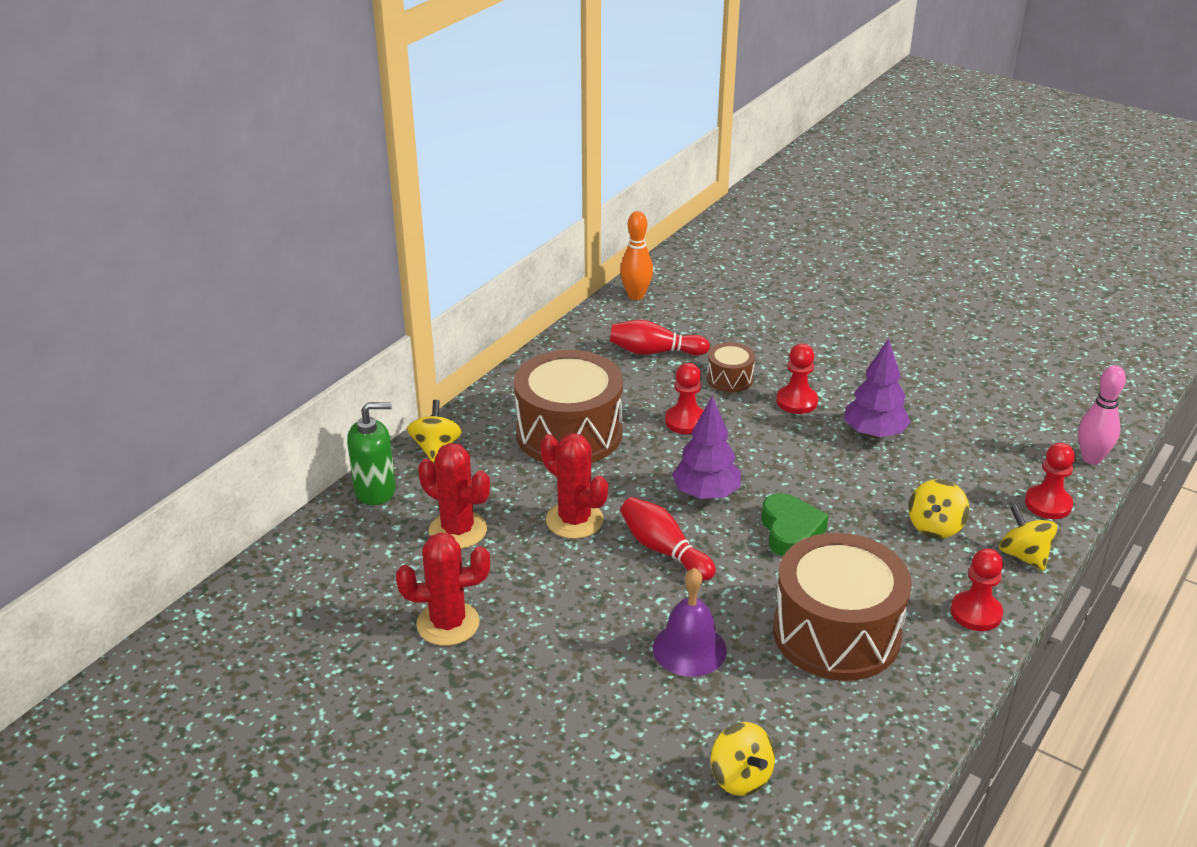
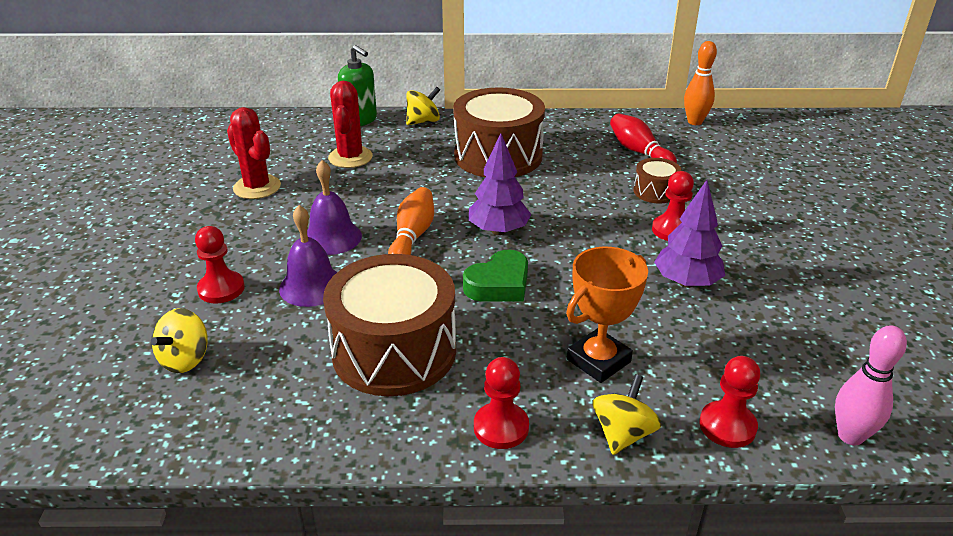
camera: 55 degrees right, 0 degrees up
(574, 520) = (406, 191): red cactus -> none
(613, 604) = (332, 237): none -> purple bell
(664, 550) = (412, 236): red bowling pin -> orange bowling pin
(686, 421) = (574, 193): red pawn -> red pawn (221, 289)
(935, 526) = (598, 360): yellow spinning top -> orange trophy

